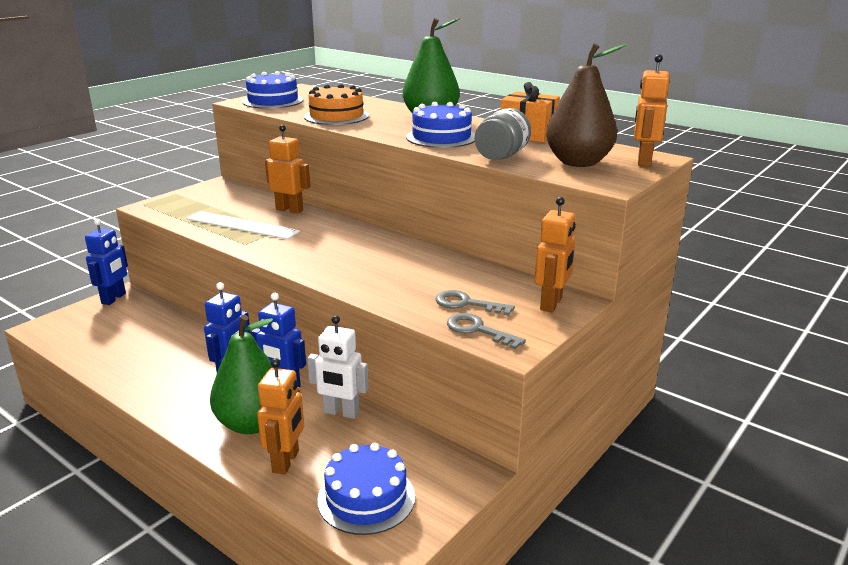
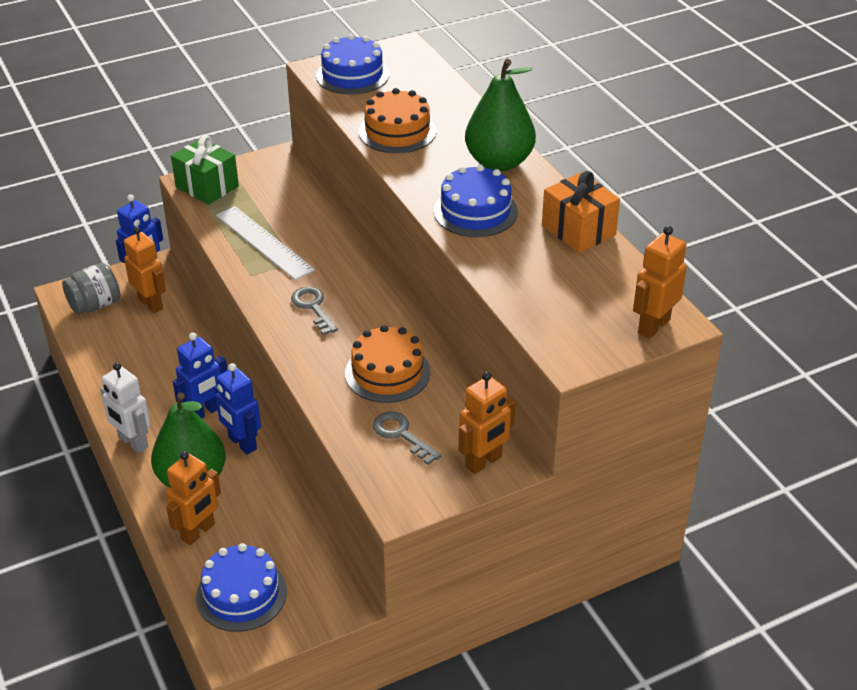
camera: 25 degrees right, 15 degrees up
(166, 206) = (207, 186): none -> green gift
(289, 210) = (326, 228): orange robot -> orange robot (151, 304)
(341, 412) = (275, 494): white robot -> white robot (133, 442)
(417, 272) = (387, 373): none -> orange cake
(478, 330) = (385, 474): grey key -> grey key (313, 307)
(501, 156) = (506, 271): grey jar -> grey jar (95, 305)
(578, 162) = (577, 307): brown pear -> none

